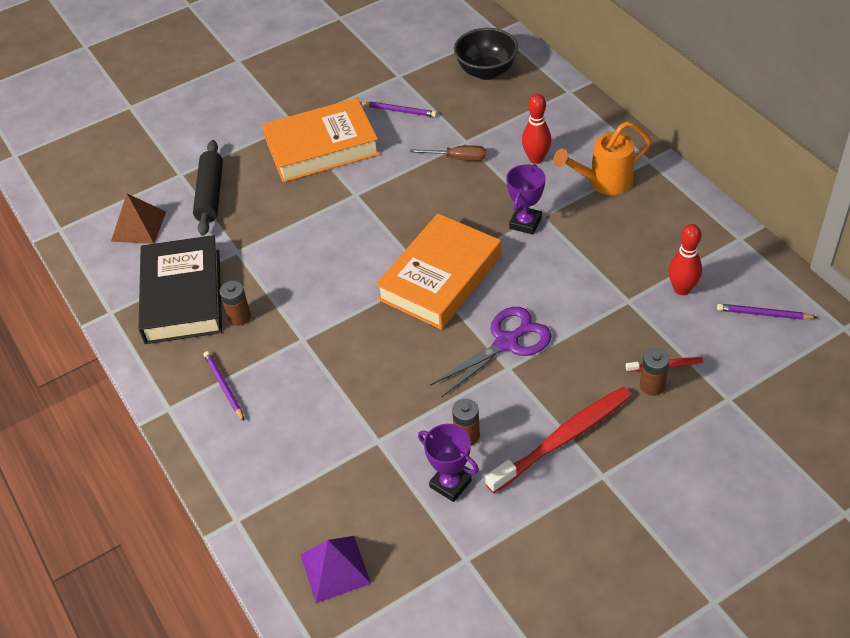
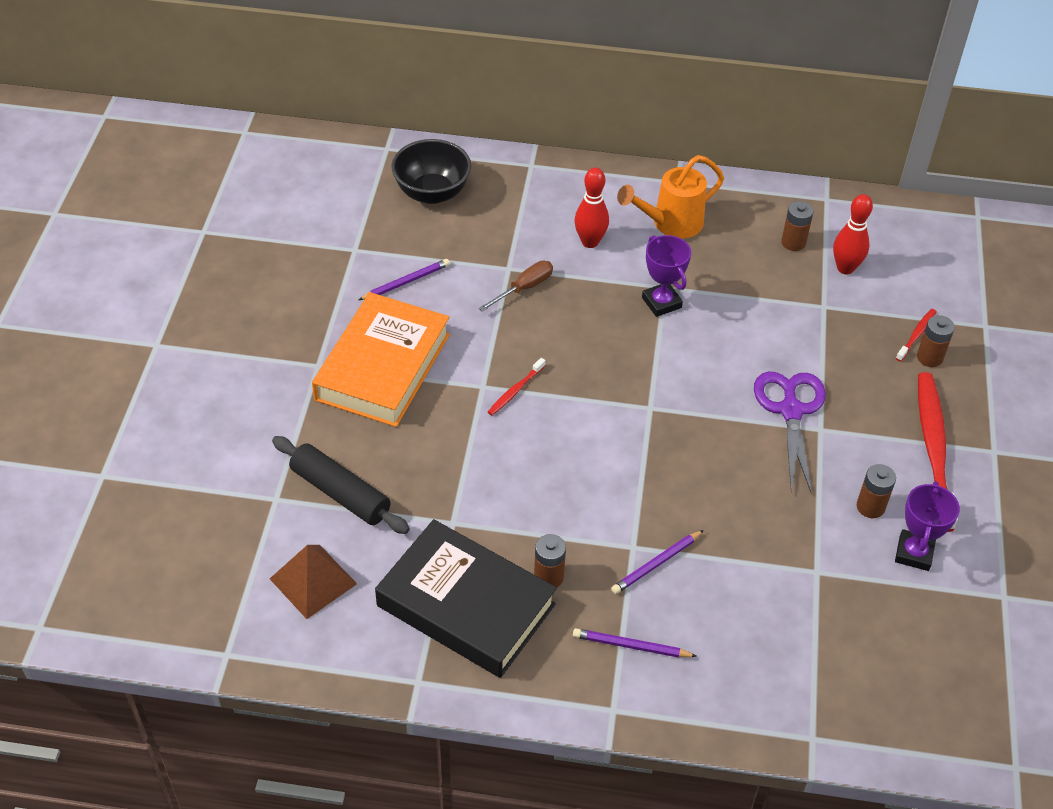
camera: 55 degrees left, 0 degrees up
(335, 568) = (936, 696): purple pyramid -> none
(368, 209) = (515, 391): none -> red toothbrush
(440, 277) = (664, 400): orange book -> none
(450, 484) = (914, 553): purple trophy -> purple trophy turned 60 degrees counterclockwise
(604, 182) = (671, 223): orange watering can -> orange watering can turned 45 degrees clockwise
(670, 248) = (793, 242): none -> brown battery
(763, 314) = (920, 245): purple pencil -> purple pencil (656, 564)

